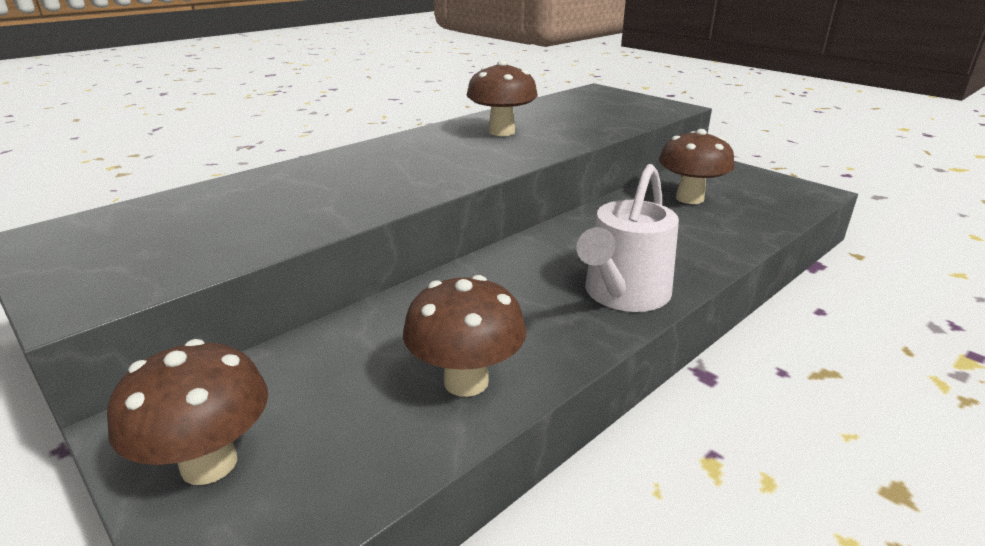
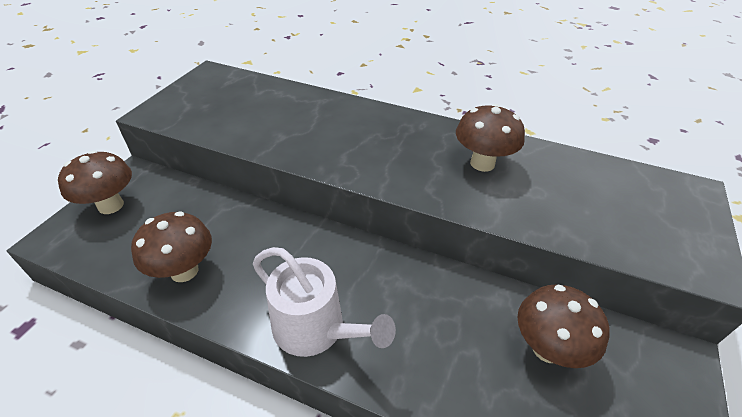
camera: 65 degrees right, 15 degrees up
(623, 294) = (315, 329): white watering can -> white watering can turned 150 degrees counterclockwise

